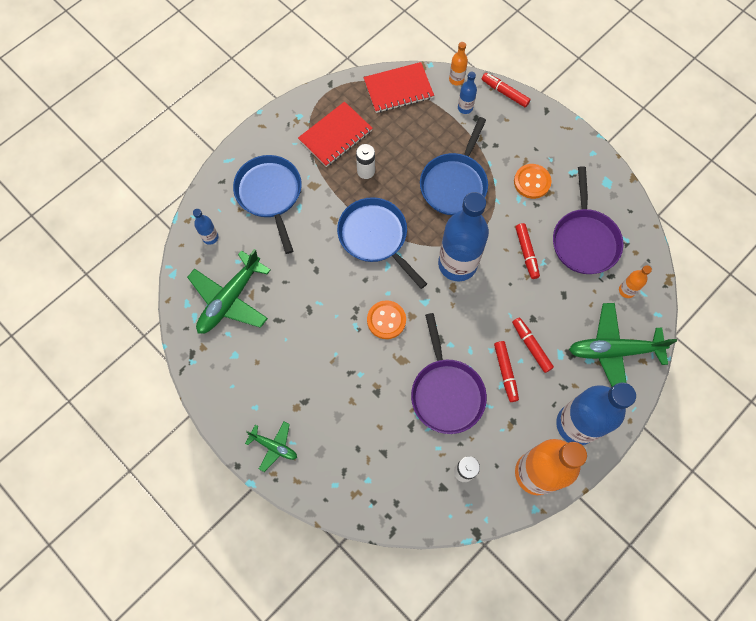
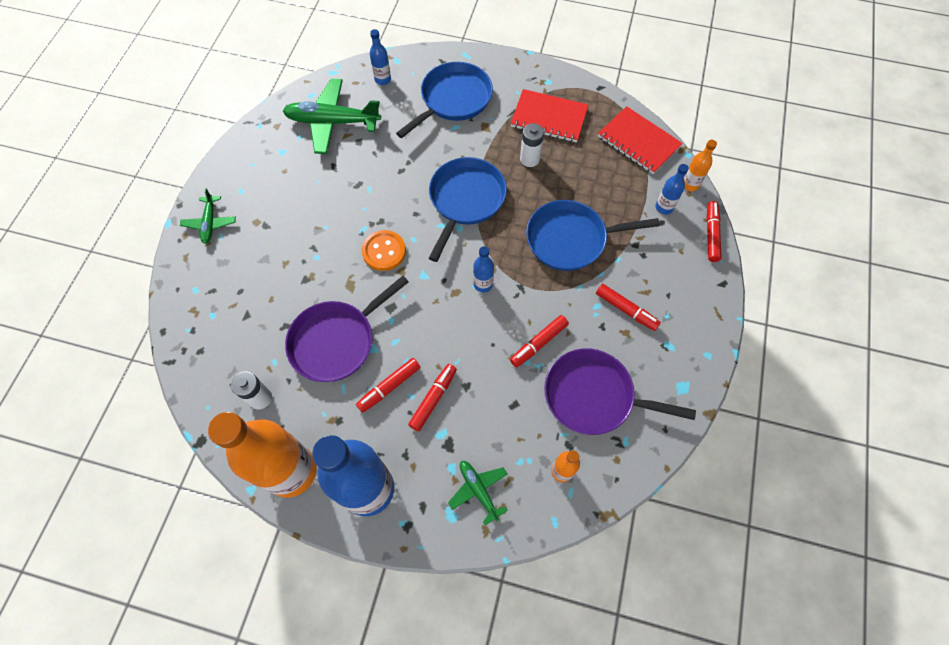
camera: 60 degrees right, 5 degrees down
(457, 264) = (483, 284): blue bottle -> blue bottle, size x0.42
(532, 182) = (626, 310): orange button -> red marker
(584, 240) = (593, 396): purple pan -> purple pan turned 45 degrees clockwise
(613, 351) = (478, 490): green plane -> green plane, size x0.54

